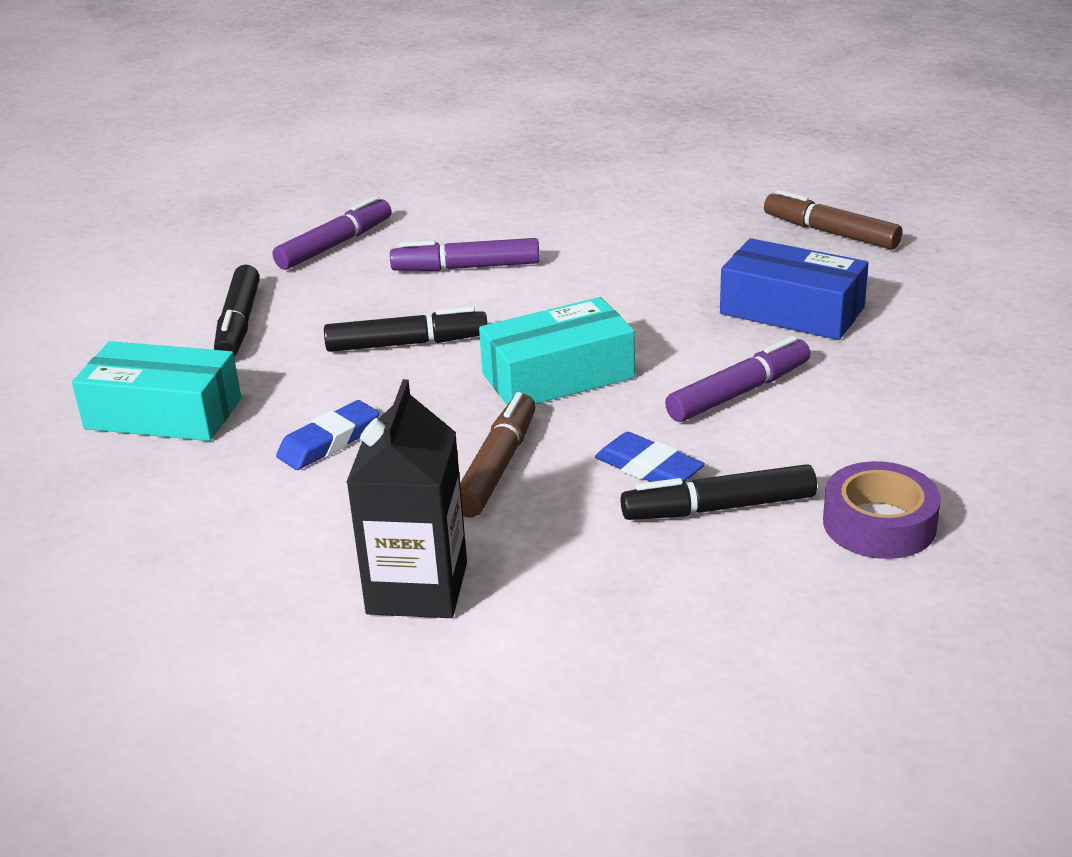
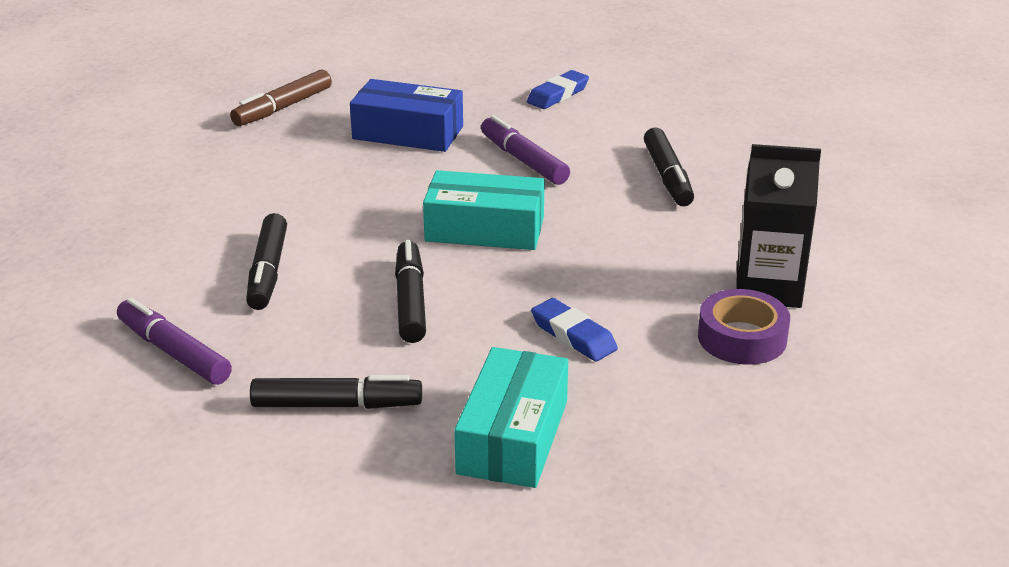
camera: 90 degrees left, 0 degrees up
(466, 267) = (267, 272): purple marker -> black marker
(497, 466) = (615, 256): brown marker -> none
(558, 376) = (485, 229): turquoise box -> turquoise box turned 60 degrees counterclockwise
(649, 468) = (620, 198): blue eraser -> blue eraser (557, 95)
(792, 311) = (408, 133): blue box -> blue box turned 75 degrees clockwise
(879, 524) = (683, 130): purple tape -> purple tape (742, 338)

